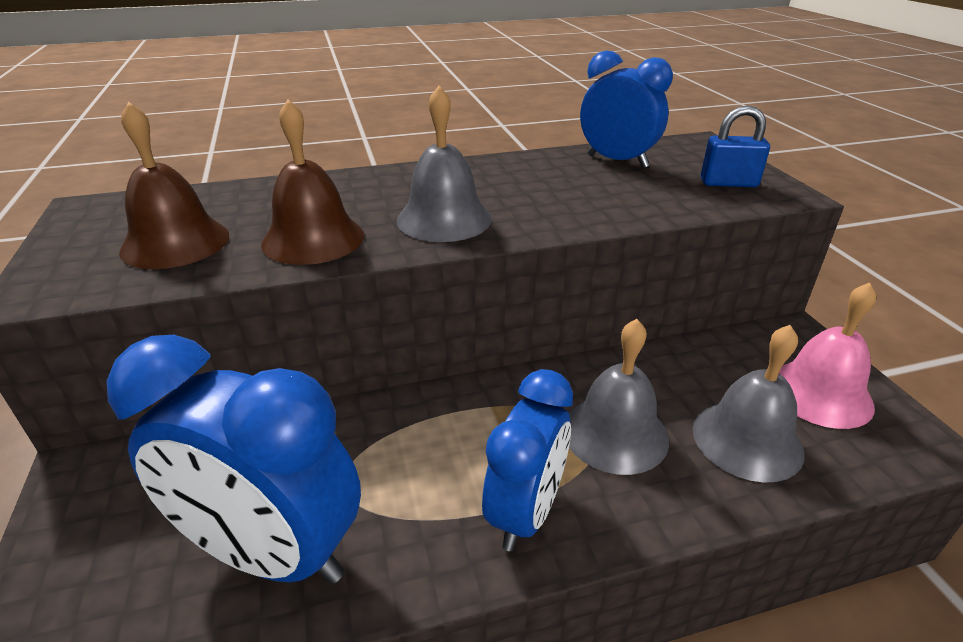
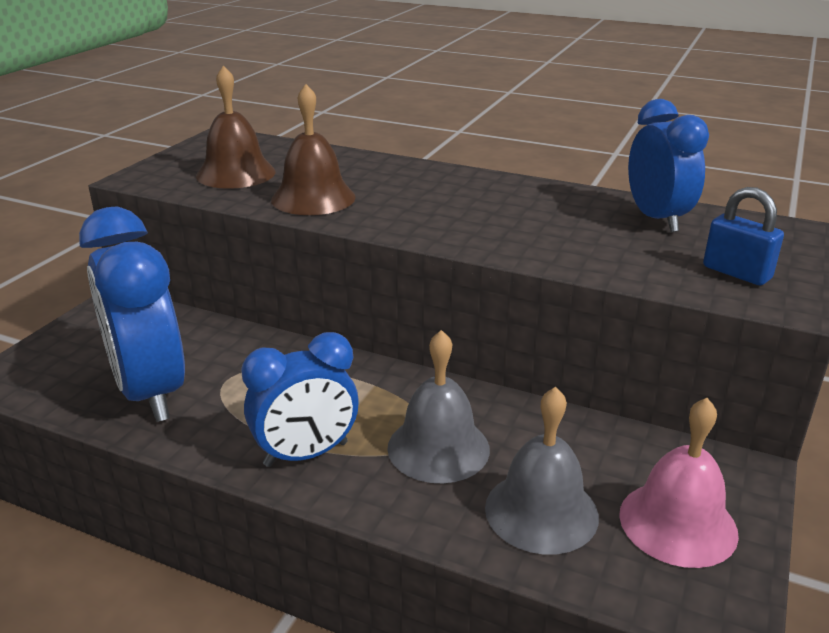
camera: 40 degrees right, 5 degrees down
(444, 219) = (419, 215): grey bell -> none

